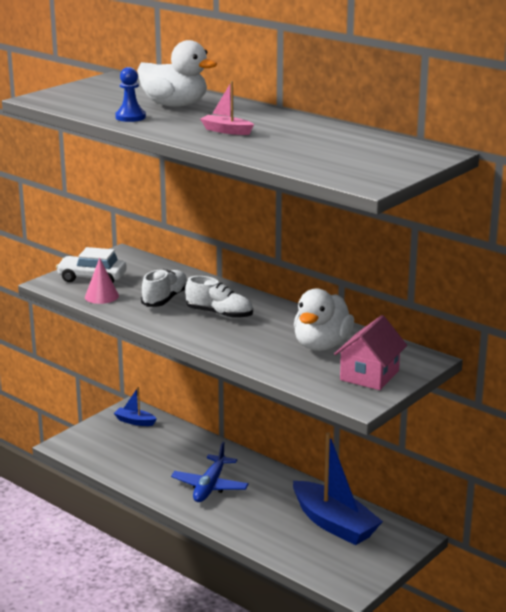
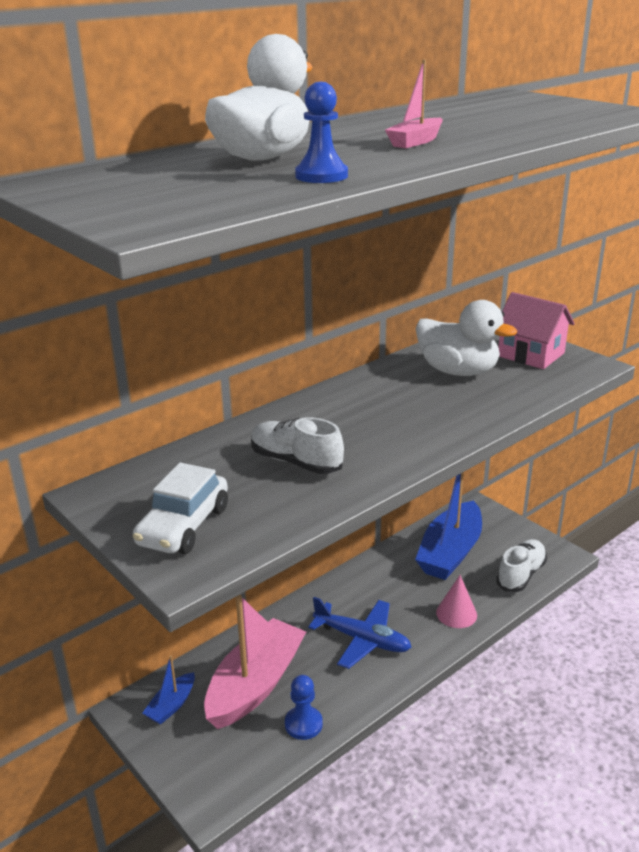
camera: 80 degrees left, 5 degrees up
(101, 296) = (264, 518): pink cone -> pink cone (456, 613)
(124, 469) = (303, 724): none -> blue pawn
(157, 448) = (255, 685): none -> pink boat
(219, 314) = (358, 425): white shoe -> white shoe (521, 575)
(334, 524) = (450, 552): blue boat -> blue boat turned 150 degrees clockwise

